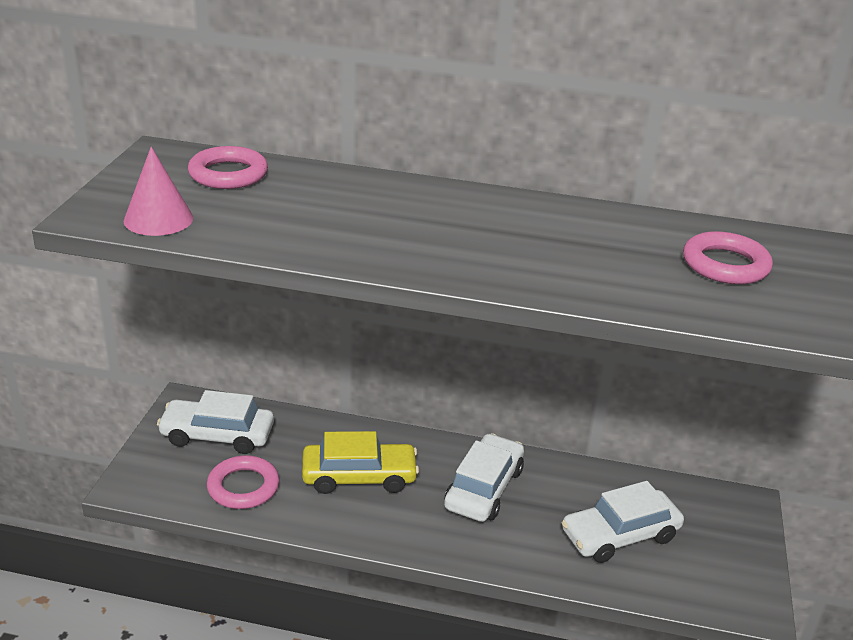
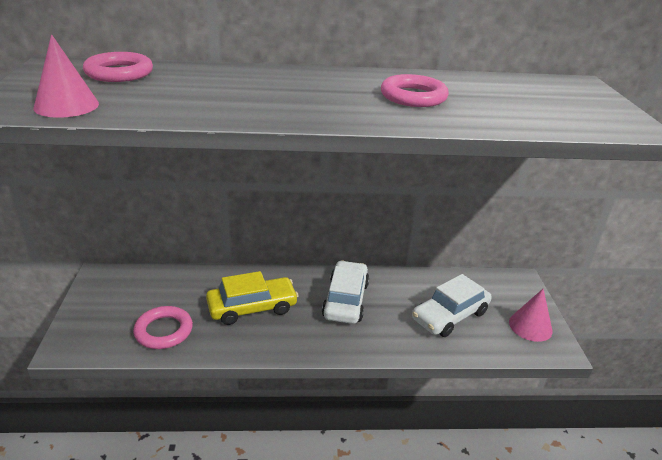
camera: 15 degrees left, 0 degrees up
(217, 435) = (132, 295): white car -> none
(725, 265) = (527, 97): pink ring -> pink ring (413, 96)
(730, 571) = (530, 326): none -> pink cone

